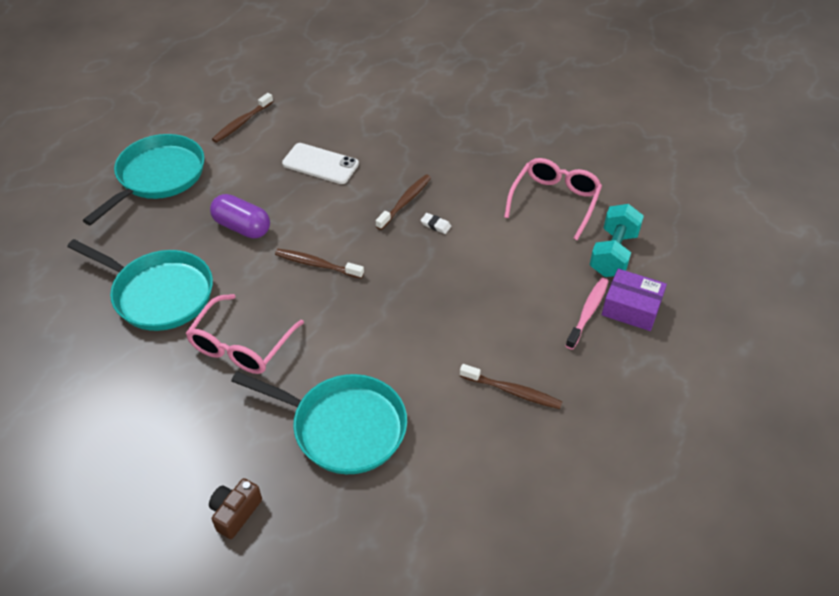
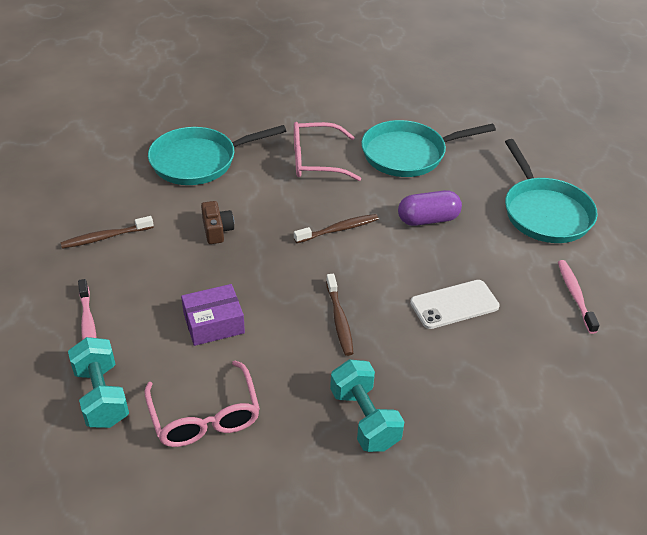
camera: 135 degrees right, 5 degrees down
(235, 513) = (212, 104): brown camera -> brown camera (217, 230)
(241, 345) = (315, 160): pink glasses -> pink glasses turned 75 degrees counterclockwise
(242, 122) = (575, 296): brown toothbrush -> pink toothbrush
(435, 225) = (289, 316): white eraser -> none
(461, 144) = (364, 419): none -> turquoise dumbbell
(631, 308) = (50, 353): purple box -> purple box (214, 323)

